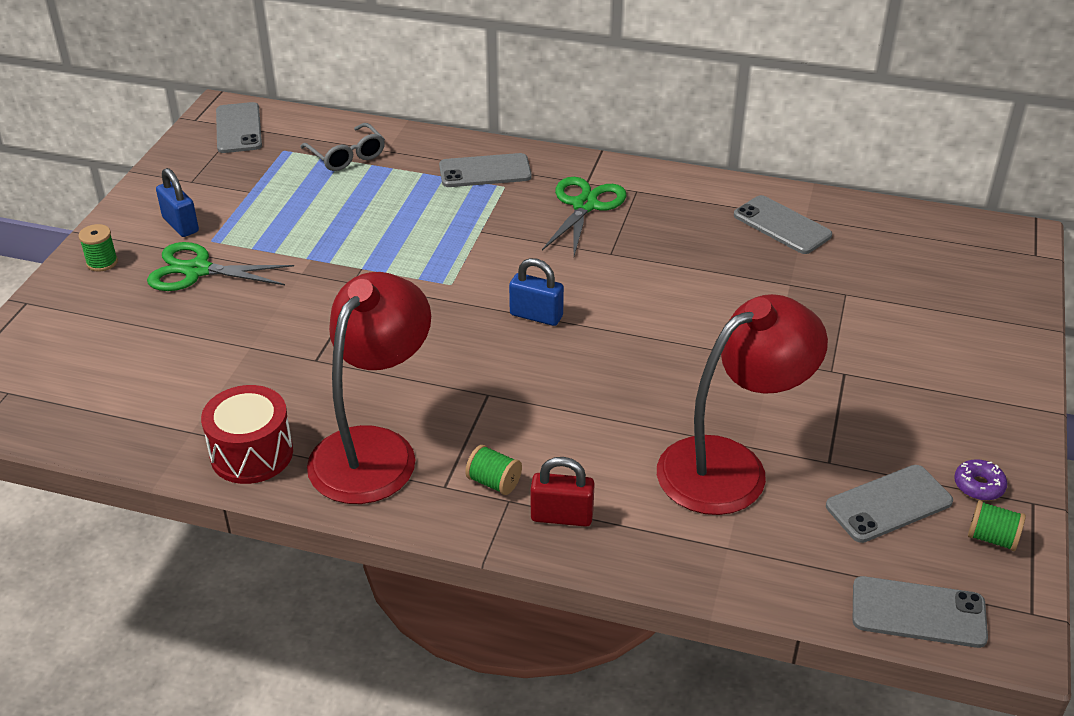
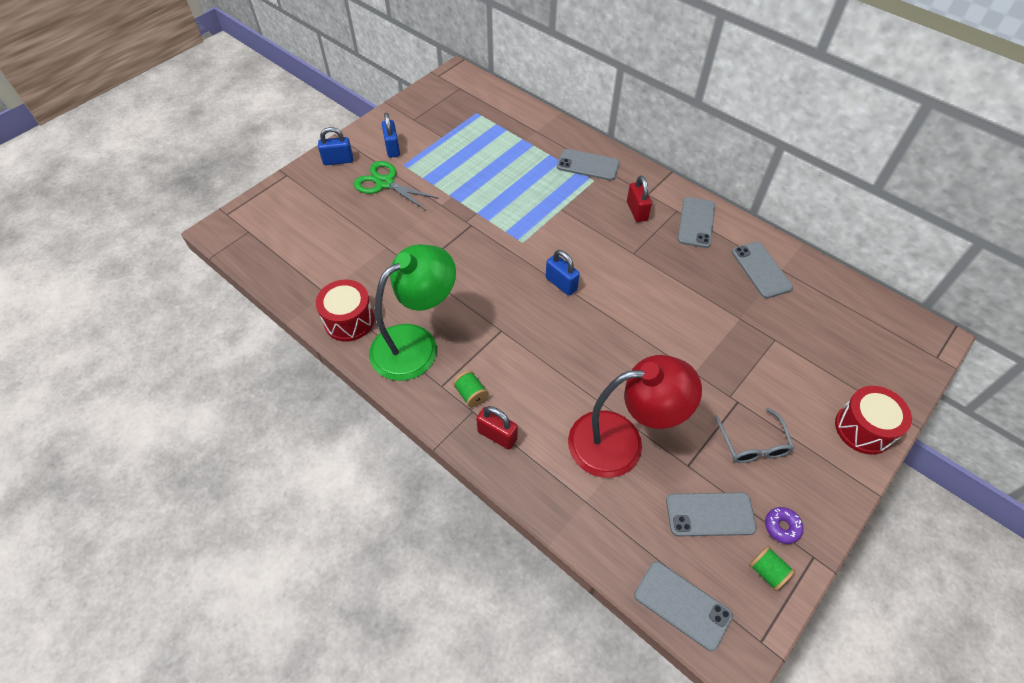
camera: 25 degrees right, 15 degrees up
(102, 262) = (338, 161): green spool -> blue padlock
(238, 128) = (459, 89): grey phone -> grey phone (696, 222)
(347, 156) = (511, 128): grey glasses -> grey glasses (753, 444)
(374, 449) = (416, 344): red lamp -> green lamp
(584, 205) = (637, 211): green scissors -> red padlock
(1003, 352) = (863, 428): none -> red drum

